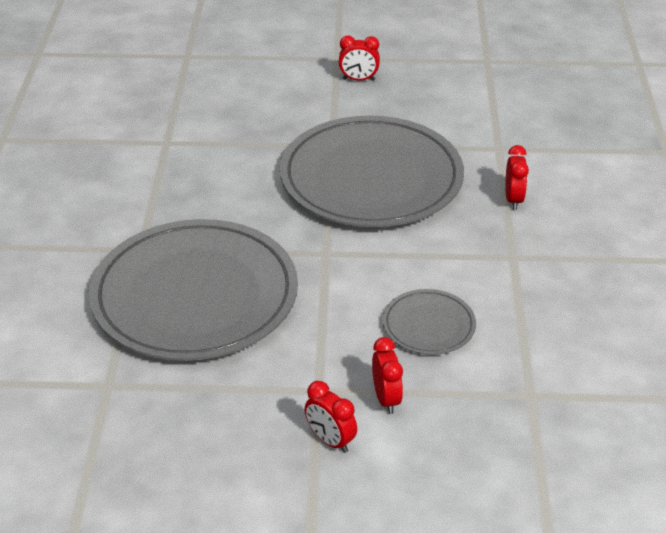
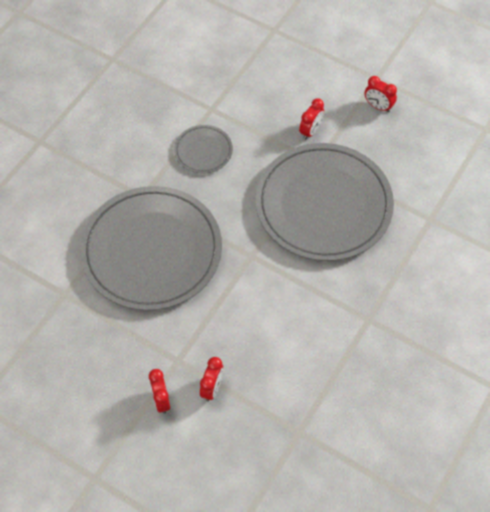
camera: 30 degrees right, 20 degrees up
(428, 325) = (275, 346): grey plate -> grey plate (203, 151)
(513, 199) = (406, 270): red clock -> red clock (310, 131)

